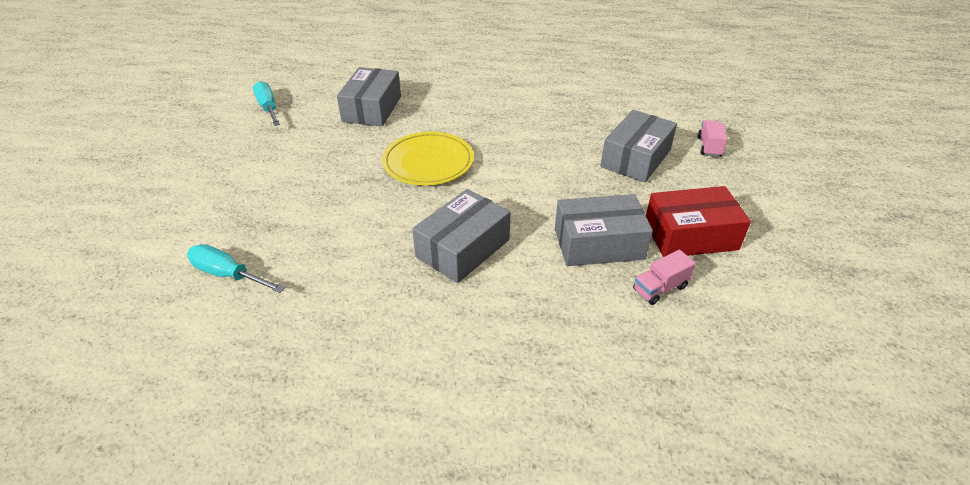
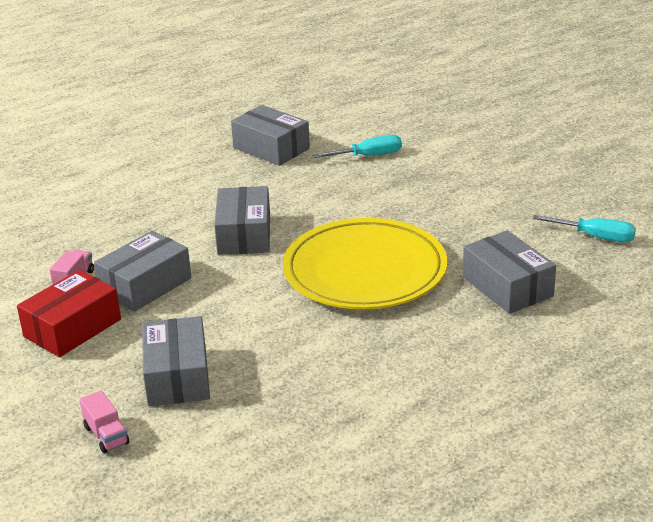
camera: 140 degrees right, 10 degrees down
(275, 363) = (271, 148): none -> grey box
(428, 162) = (365, 271): yellow plate -> yellow plate, size x1.60

